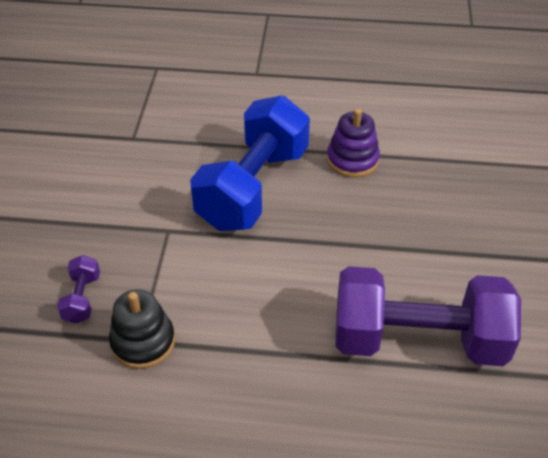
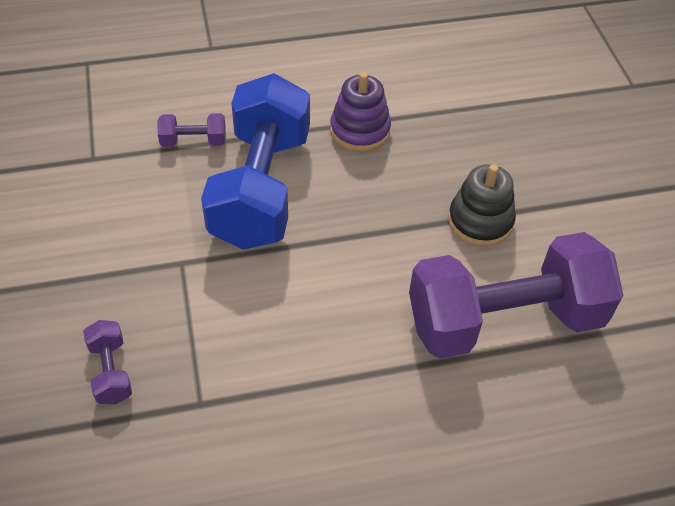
camera: 20 degrees left, 5 degrees up
(143, 342) = (205, 404): black stacking toy -> black stacking toy (480, 221)
(214, 141) = (193, 141): none -> purple dumbbell

